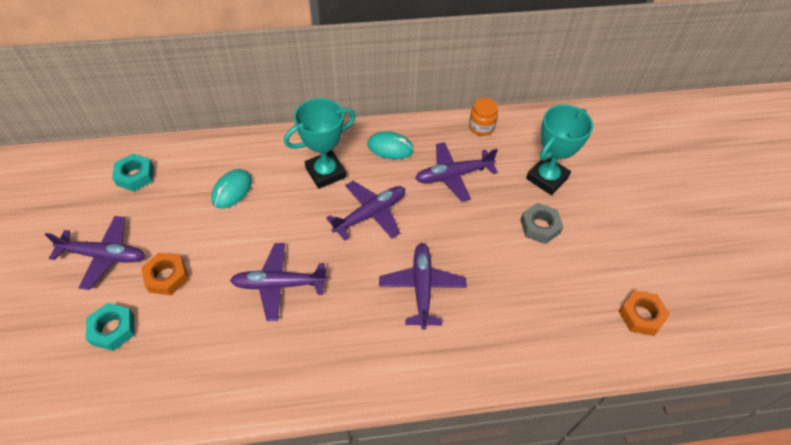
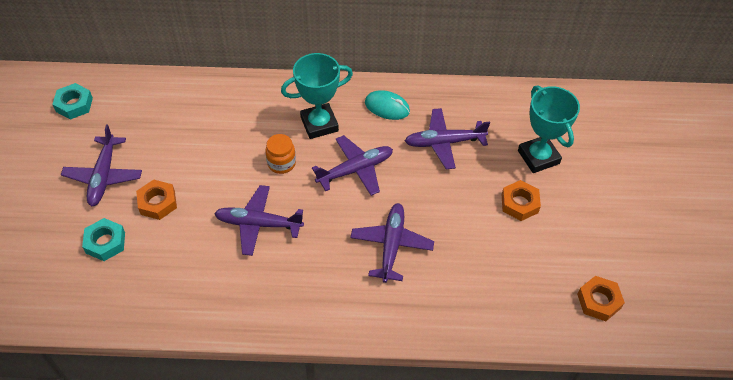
camera: 10 degrees right, 0 degrees up
(104, 255) = (104, 176): purple plane -> purple plane turned 75 degrees clockwise
(135, 176) = (139, 105): turquoise nut -> turquoise nut (74, 104)
(232, 190) = (227, 130): turquoise mouse -> none
(481, 127) = (483, 97): orange jar -> orange jar (281, 163)
(540, 226) = (519, 203): grey nut -> orange nut
(547, 178) = (538, 157): turquoise trophy -> turquoise trophy turned 75 degrees counterclockwise

